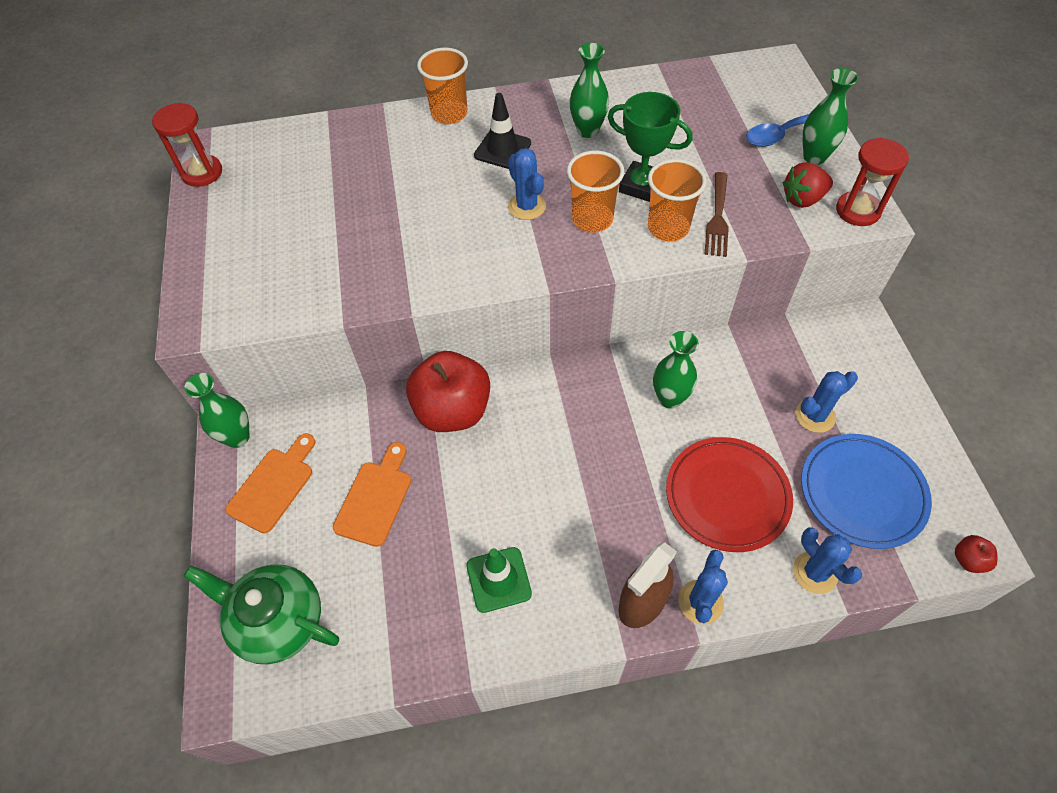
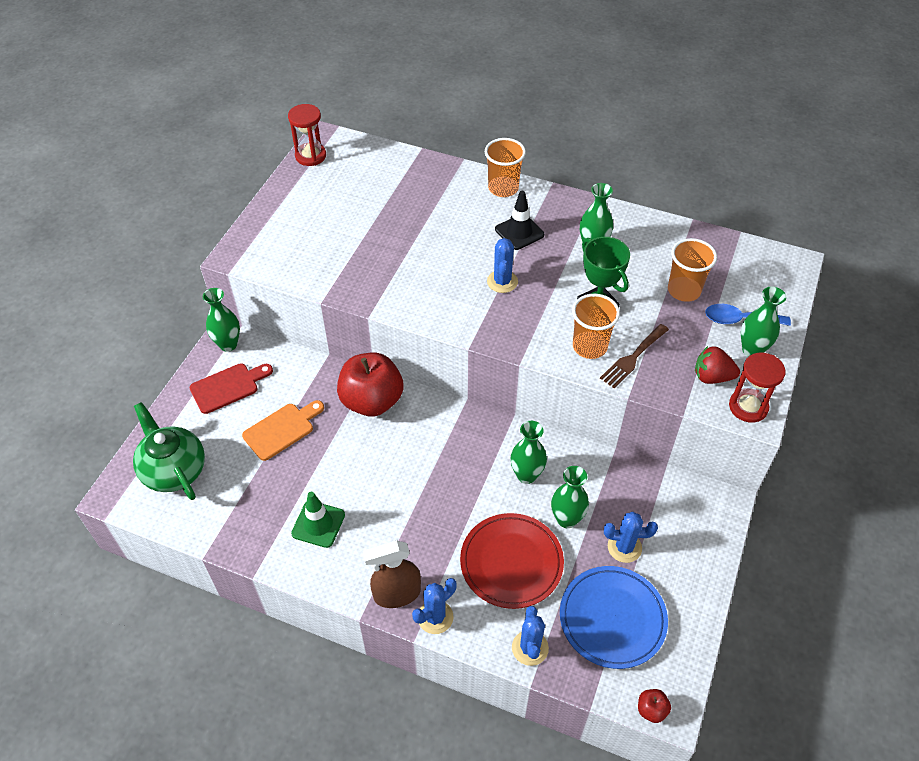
camera: 30 degrees right, 5 degrees down
(273, 485) = (228, 387): orange cutting board -> red cutting board
(592, 219) = (540, 313): orange cup -> orange cup (684, 290)
(742, 420) = (566, 519): none -> green vase

